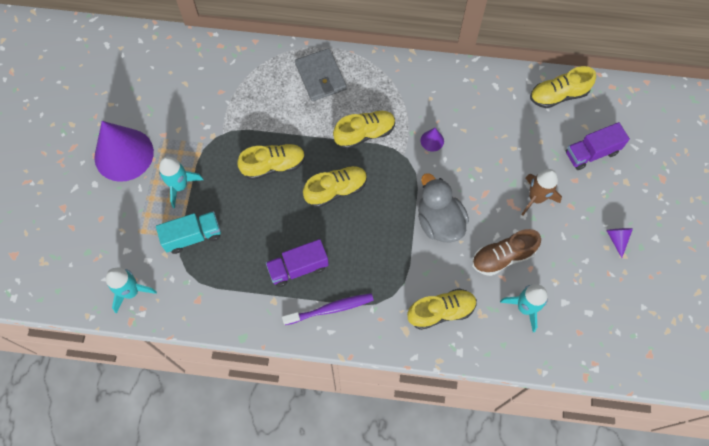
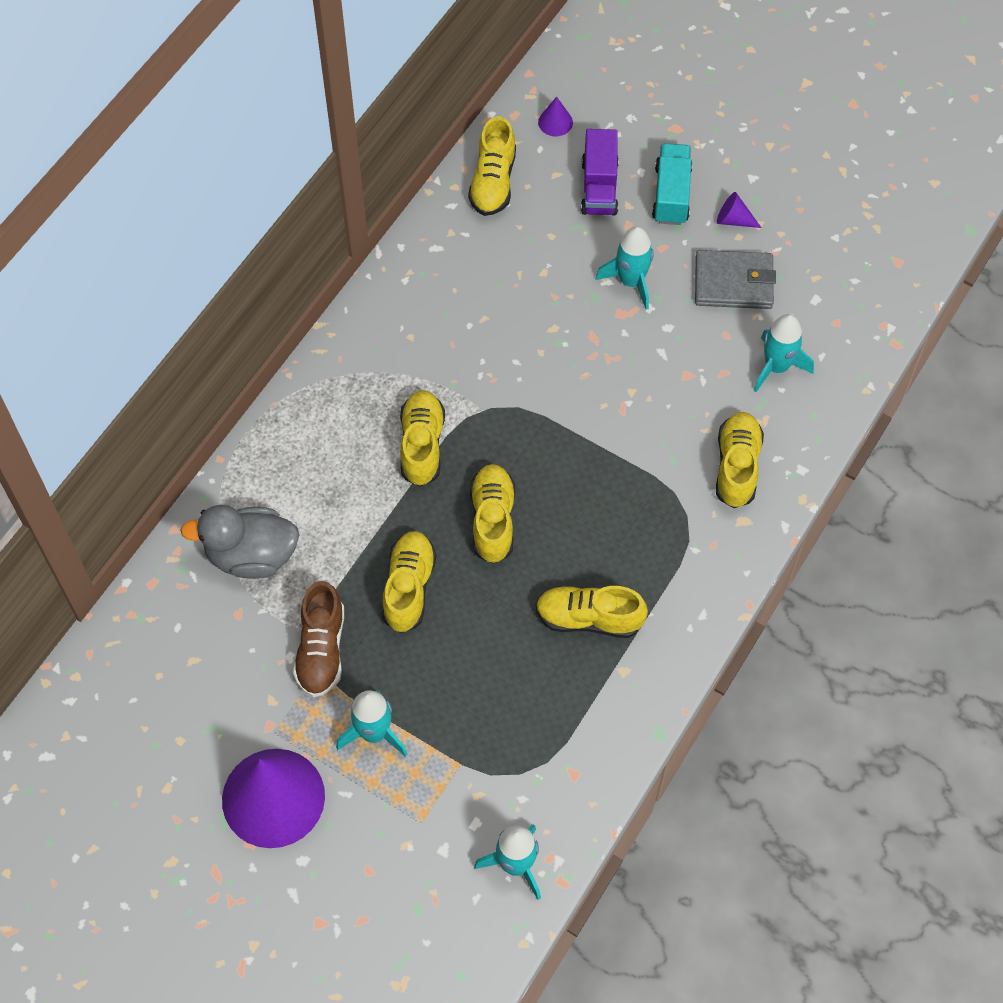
camera: 65 degrees left, 5 degrees down
(192, 236) = (468, 744): turquoise truck -> turquoise truck (671, 195)
(298, 268) = (589, 618): purple truck -> yellow shoe
(320, 77) = (292, 464): grey wallet -> grey wallet (733, 283)
(330, 309) = (670, 601): purple toothbrush -> none
(432, 140) = (479, 364): purple cone -> purple cone (555, 122)
(439, 222) = (607, 411): grey duck -> grey duck (251, 555)
(502, 257) = (695, 359): brown shoe -> brown shoe (321, 649)
(536, 198) = (631, 281): brown rocket -> turquoise rocket

